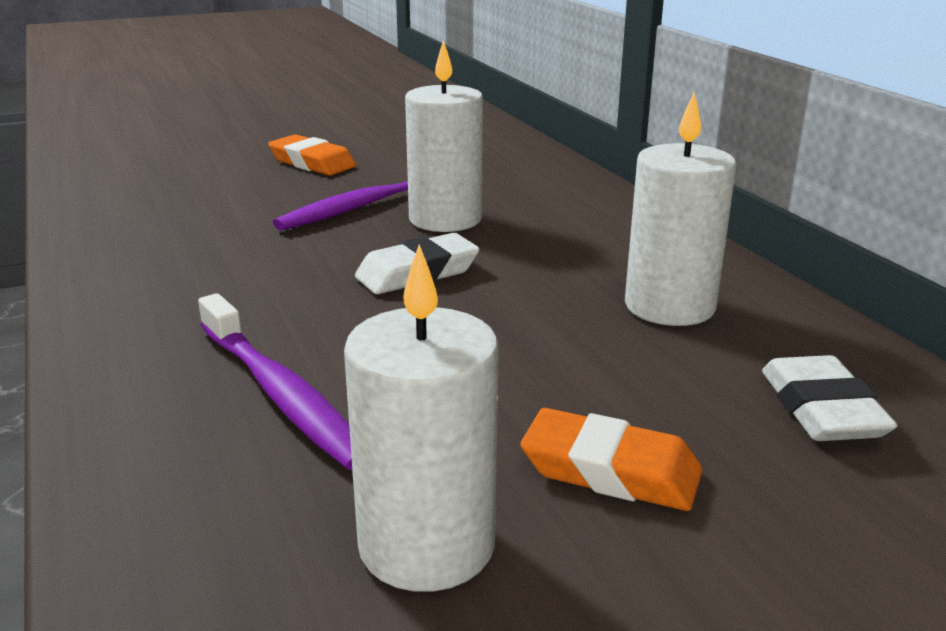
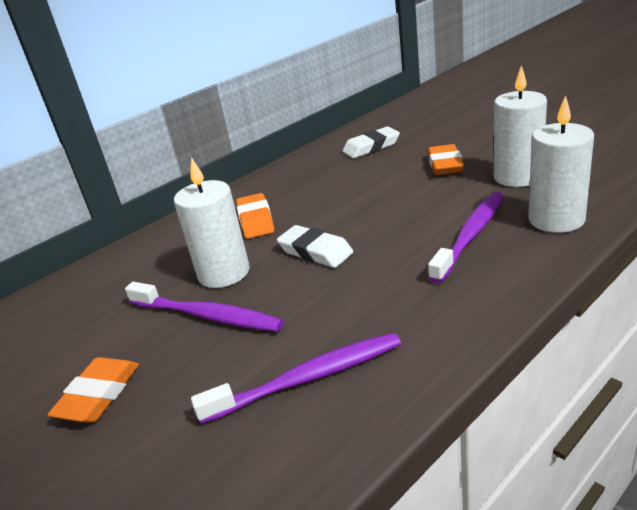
camera: 105 degrees left, 5 degrees up
(183, 232) = (307, 378): none -> purple toothbrush
(571, 251) = (255, 220): none -> orange eraser
(669, 306) = (308, 184): white candle -> white candle (556, 219)

